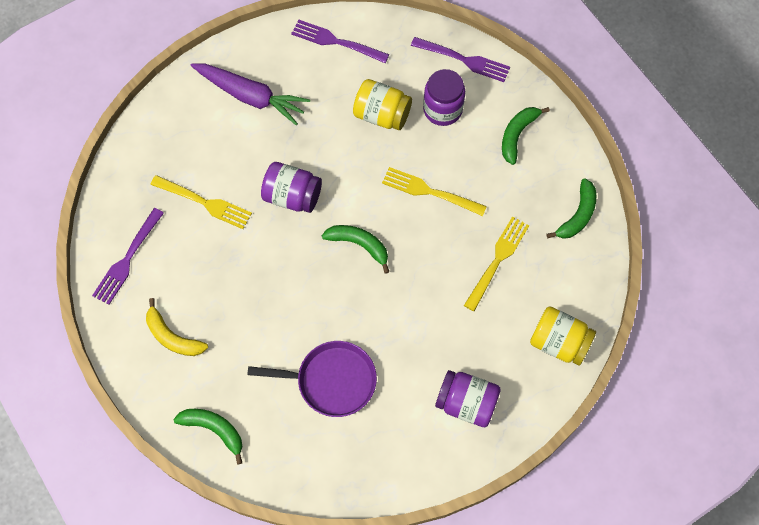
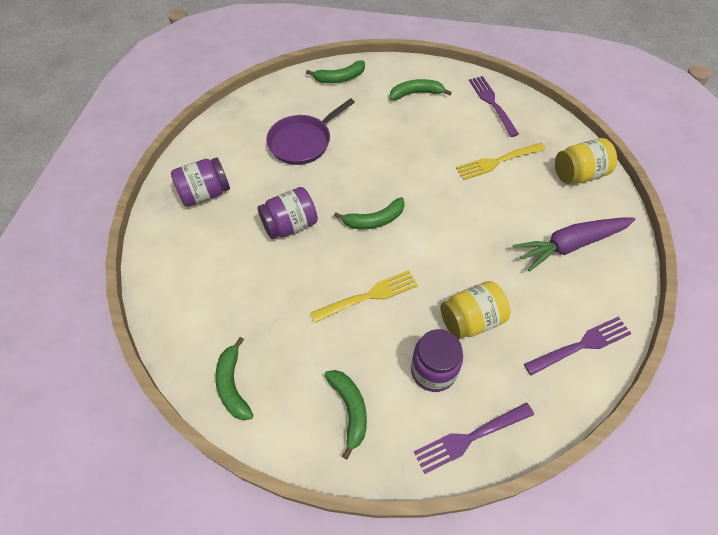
camera: 135 degrees right, 10 degrees down
(172, 337) = (416, 93): yellow banana -> green banana
(292, 196) = (454, 210): purple jar -> purple jar (290, 225)
(497, 260) = (267, 293): yellow fork -> none
(559, 342) = (169, 277): yellow jar -> yellow jar (579, 174)

